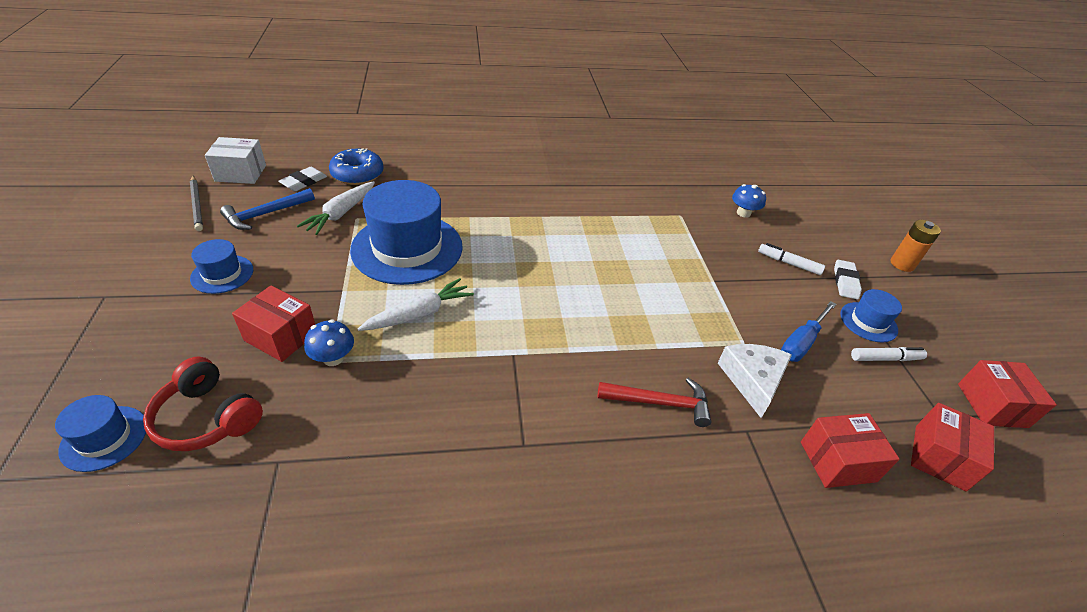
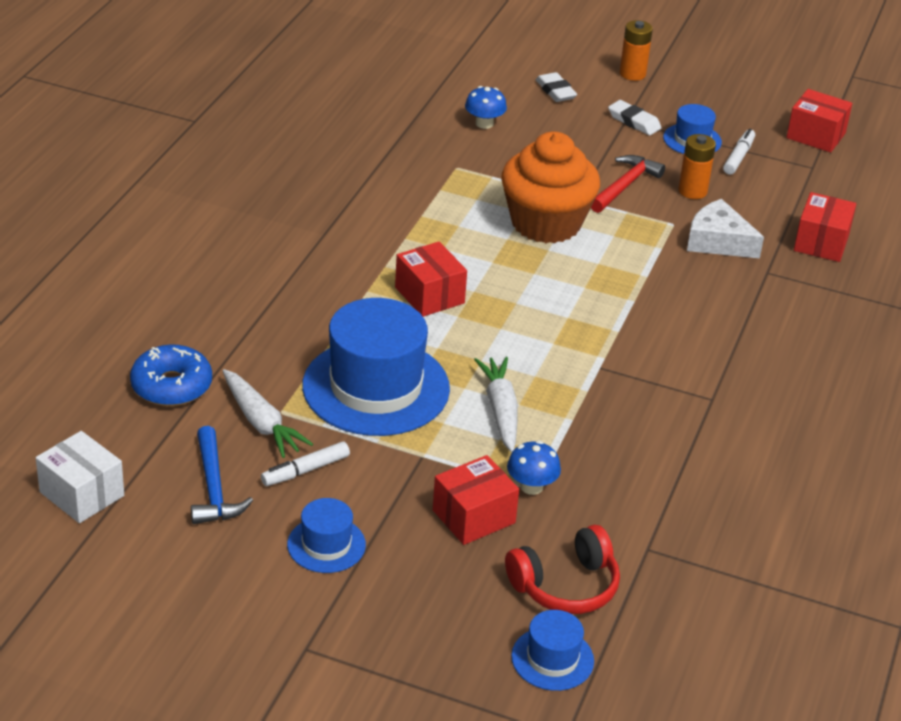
camera: 60 degrees left, 5 degrees down
(197, 205) = (141, 547): grey pencil -> none
(241, 173) = (82, 494): white box -> white box turned 75 degrees counterclockwise
(304, 182) = (155, 439): white eraser -> white eraser (555, 91)
(660, 403) = (711, 304): red hammer -> red hammer (625, 186)
(665, 273) = (546, 223): none -> orange cupcake
(788, 263) = (585, 139): white marker -> white marker (305, 470)
(801, 342) = (692, 191): blue screwdriver -> orange battery
(940, 457) = (845, 192): red box -> red box (429, 295)

